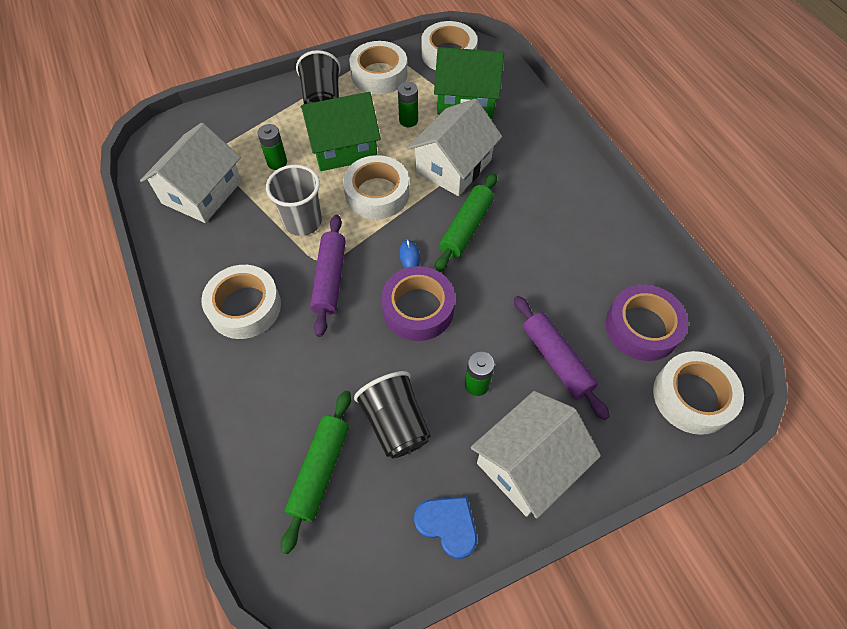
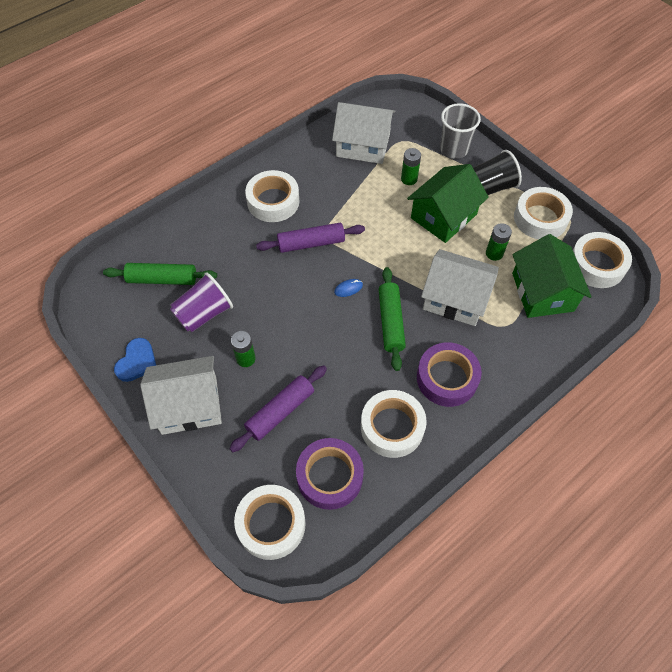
camera: 75 degrees right, 0 degrees up
(303, 222) = (357, 212): grey cup -> grey cup (454, 149)
(343, 147) = (443, 216): green house -> green house turned 75 degrees clockwise
(377, 193) = (403, 251): white tape -> white tape (392, 427)
(395, 423) = (204, 314): black cup -> purple cup
(418, 309) = (301, 305): purple tape -> purple tape (447, 378)
(466, 228) = (391, 322): green rolling pin -> green rolling pin turned 75 degrees clockwise
(528, 463) = (189, 405): white house -> white house turned 45 degrees counterclockwise

